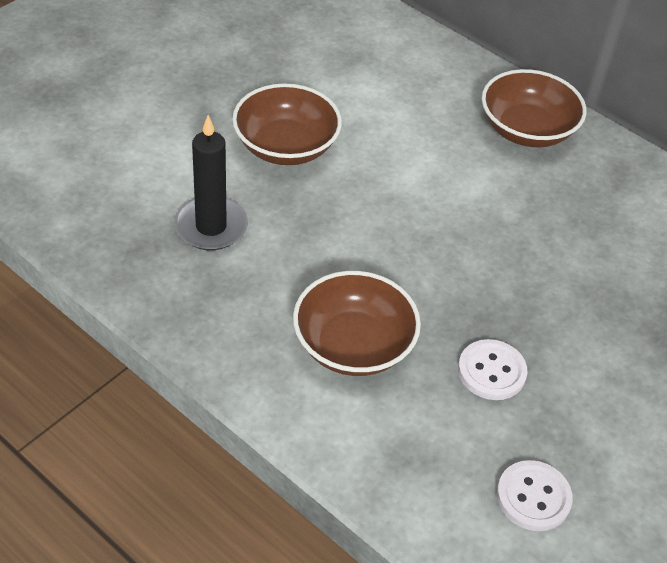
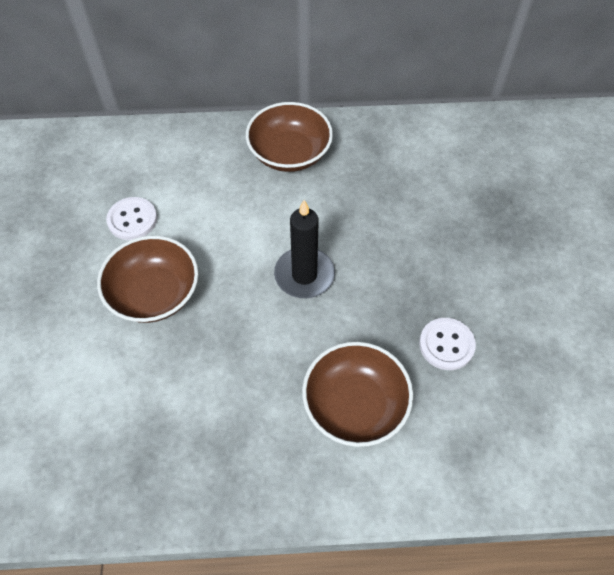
camera: 40 degrees left, 10 degrees up
(211, 227) = (171, 403): black candle -> black candle (304, 275)
(533, 497) = (552, 408): white button -> white button (132, 220)

